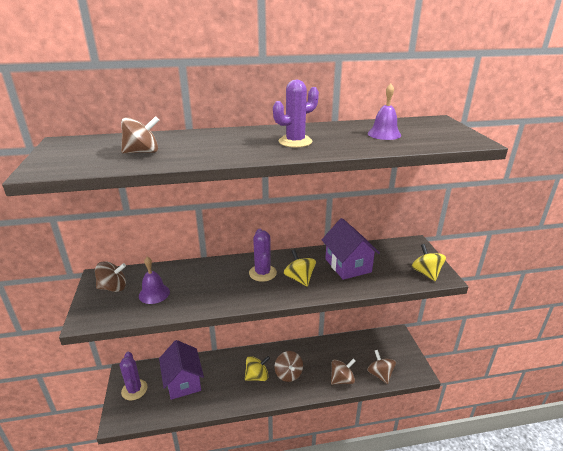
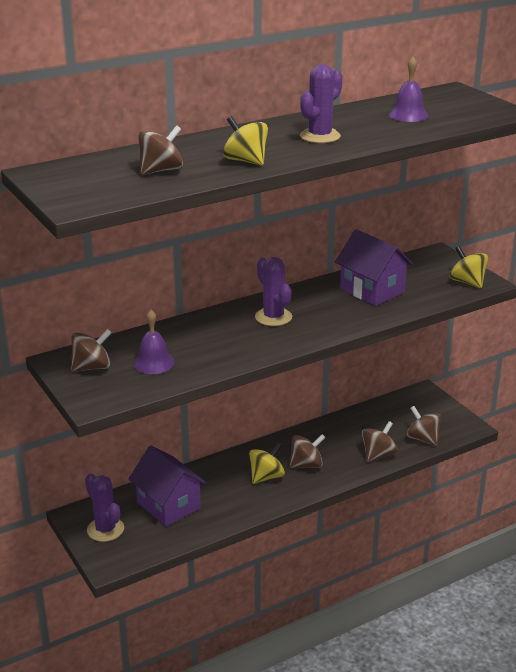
camera: 20 degrees left, 0 degrees up
(288, 374) = (306, 465): brown spinning top -> brown spinning top turned 75 degrees counterclockwise
(299, 278) = (323, 314): yellow spinning top -> yellow spinning top (245, 161)

